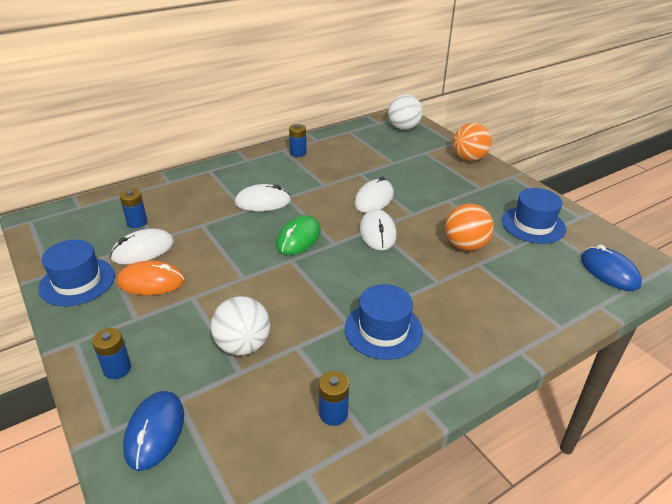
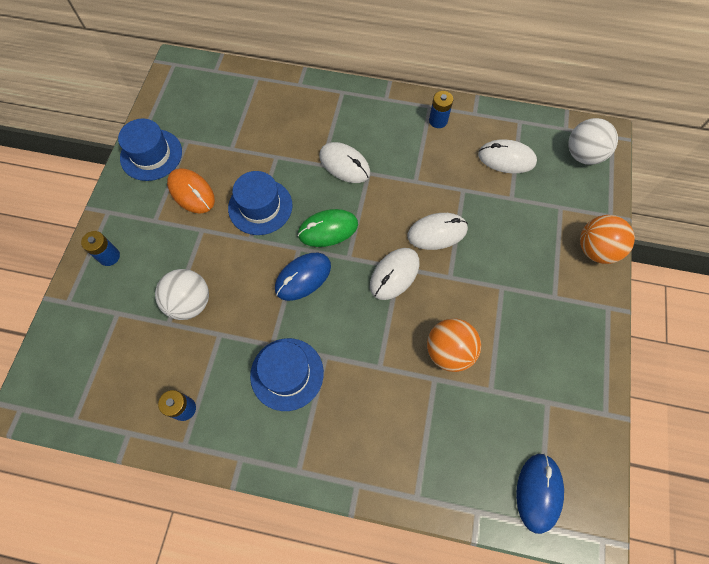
camera: 45 degrees right, 30 degrees up
(137, 222) = (236, 119): blue battery -> none
(143, 250) = (214, 154): white mouse -> white mouse (506, 158)
(155, 431) = (86, 325): blue mouse -> blue mouse (303, 277)
(533, 225) = (543, 382): blue hat -> blue hat (260, 206)

